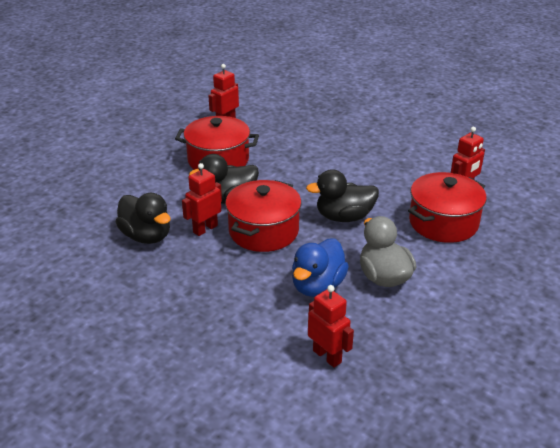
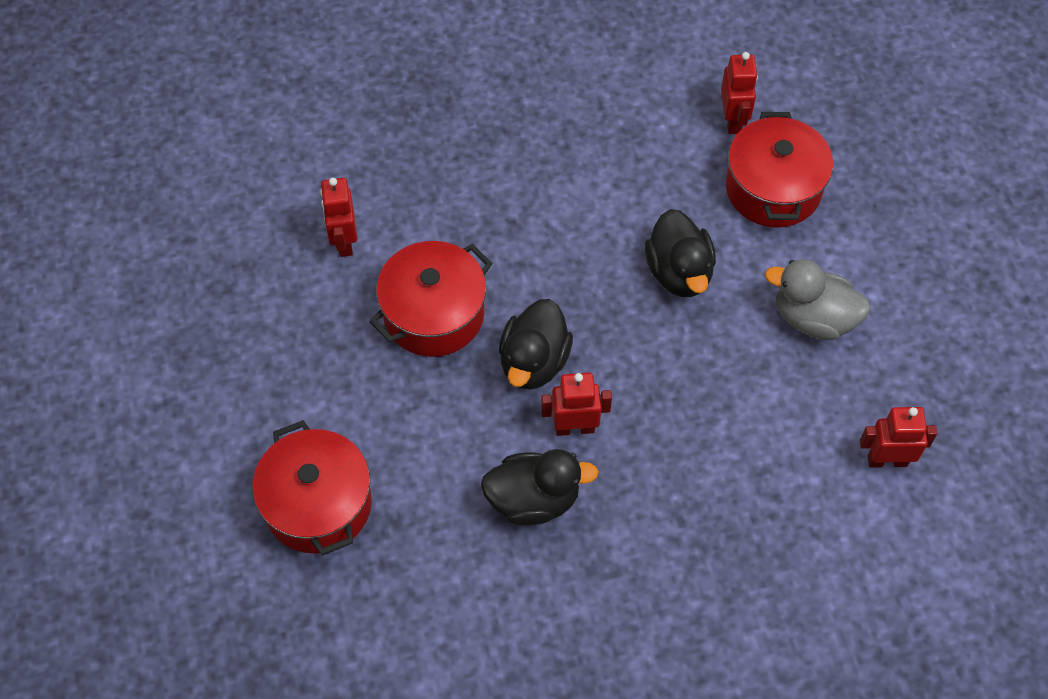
camera: 50 degrees left, 25 degrees up
(205, 229) = (574, 428): red robot -> red robot turned 90 degrees clockwise
(263, 231) = (634, 371): red pot -> red pot (318, 504)
(317, 286) = (776, 390): blue duck -> none
(344, 217) = (679, 272): black duck -> black duck turned 45 degrees counterclockwise

